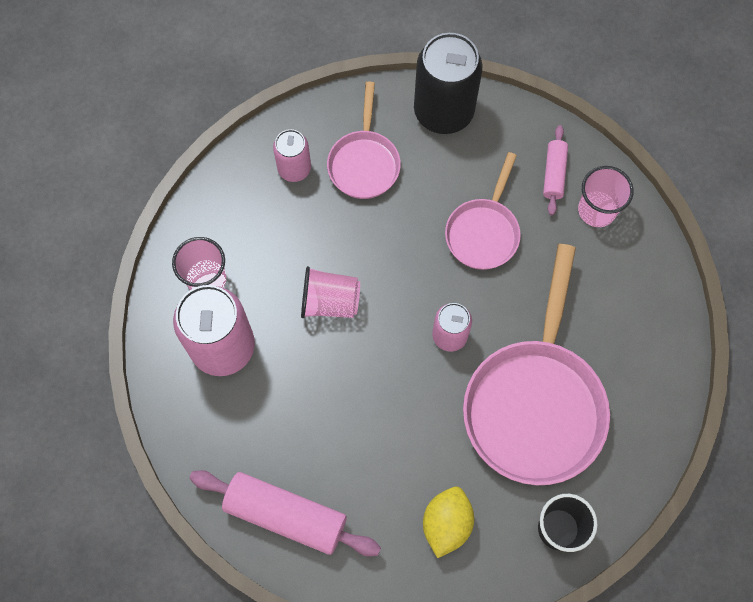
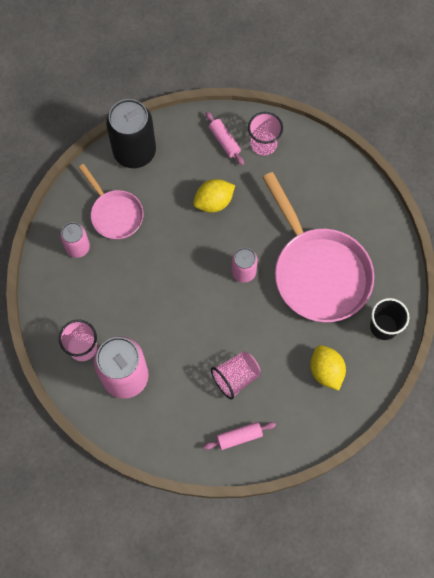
camera: 40 degrees left, 0 degrees up
(286, 515) = (239, 437): pink rolling pin -> pink rolling pin, size x0.54
(330, 302) = (163, 305): pink cup -> pink cup (236, 377)
(483, 232) = (214, 202): pink pan -> yellow lemon

